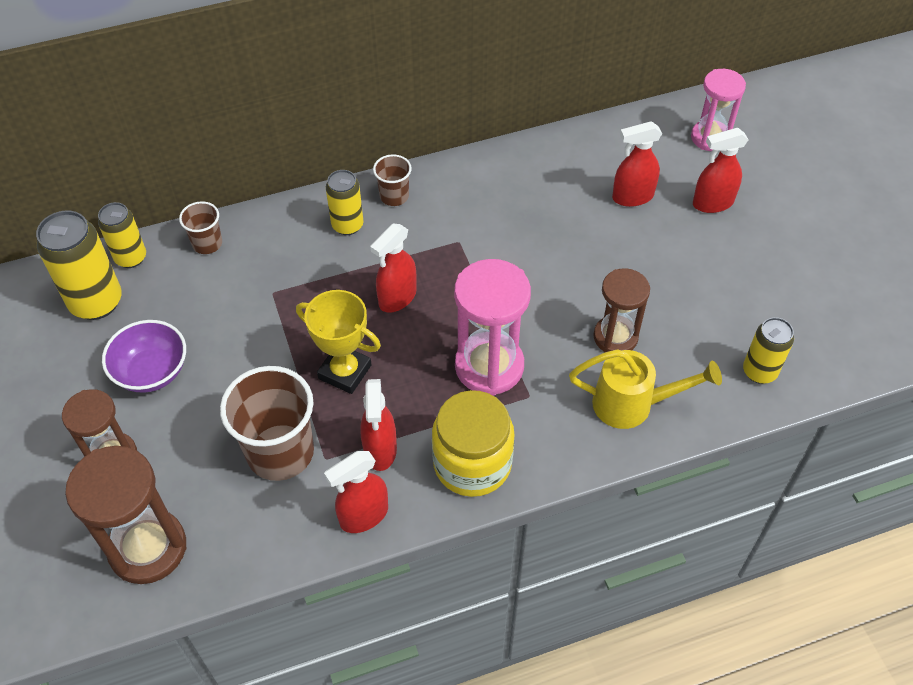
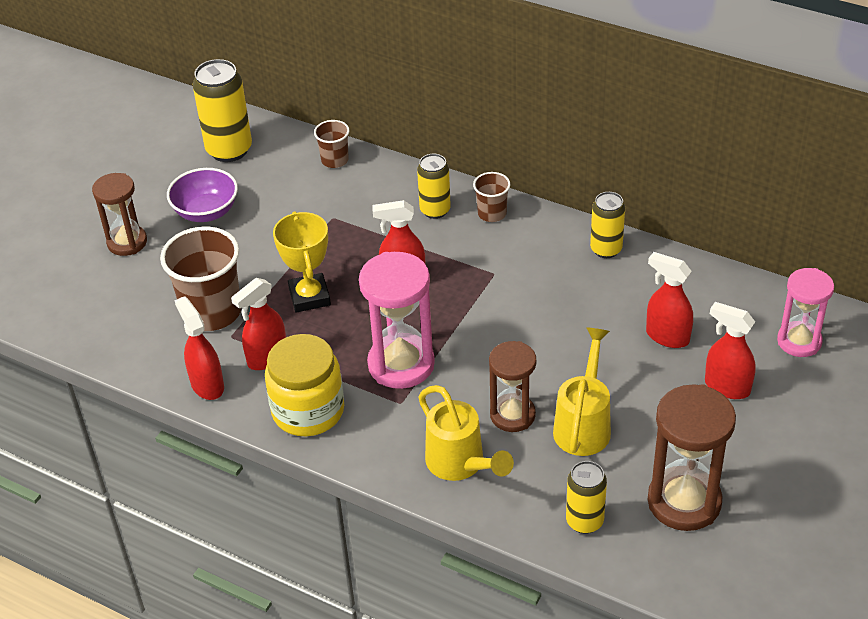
camera: 50 degrees right, 10 degrees down
(131, 258) = (281, 137): yellow can -> yellow can (606, 249)
(148, 548) = (80, 305): brown hourglass -> brown hourglass (684, 502)
(363, 516) = (207, 385): red spray bottle -> red spray bottle turned 45 degrees clockwise
(667, 304) = (583, 425): none -> yellow watering can

